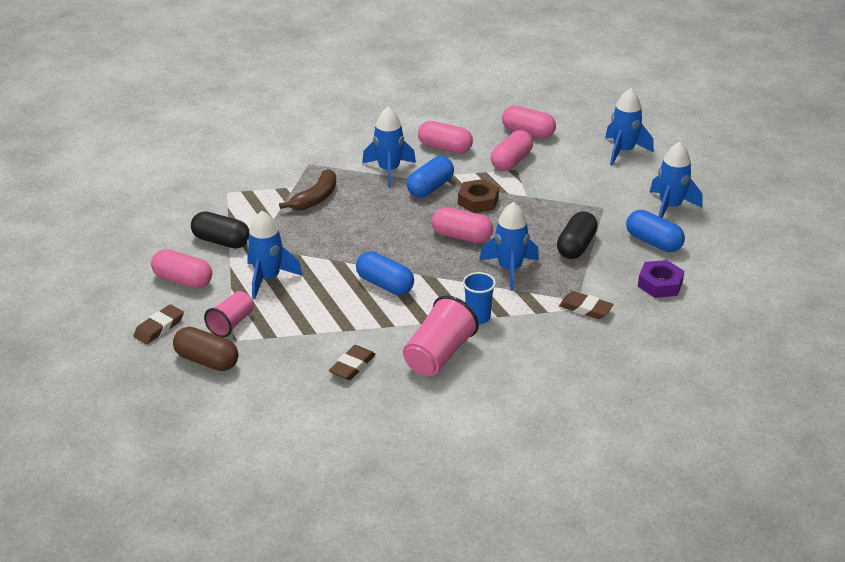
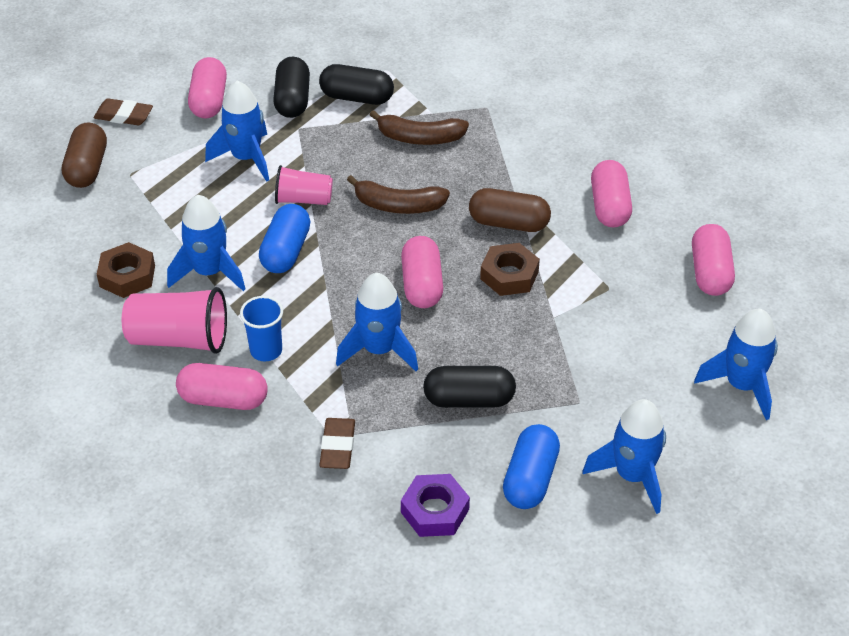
camera: 65 degrees right, 10 degrees up
(231, 323) = (155, 161): pink cup -> pink cup (303, 199)
(246, 212) = (357, 97): none -> black capsule
(352, 366) = (127, 276): brown eraser -> brown nut
(377, 225) = (398, 205): none -> brown banana
(389, 170) = (521, 175): blue rocket -> blue rocket (209, 272)
(430, 188) = (508, 223): blue capsule -> brown capsule
(511, 161) = (625, 278): pink capsule -> pink capsule (223, 399)

